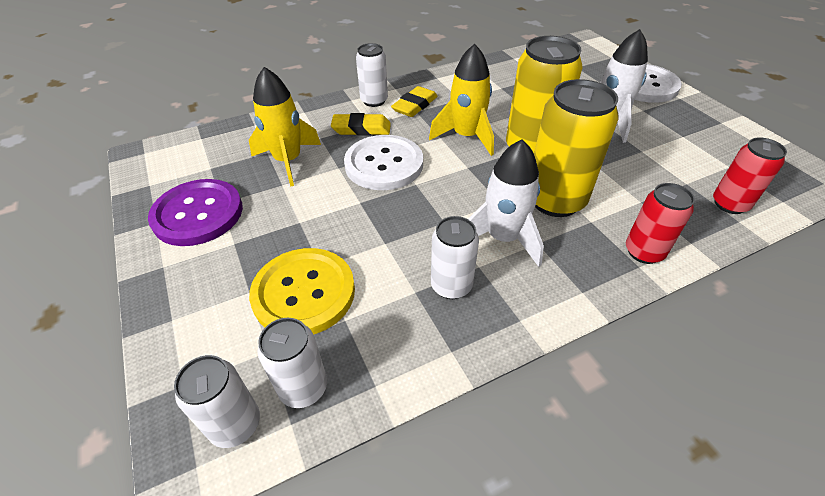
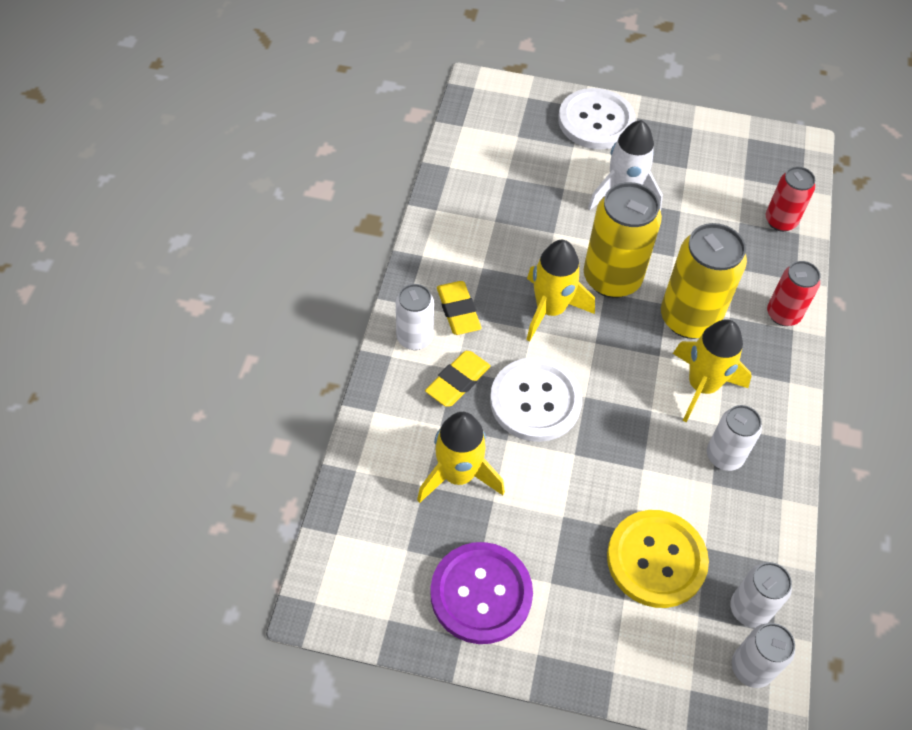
camera: 55 degrees left, 10 degrees up
(503, 238) = (702, 386): white rocket -> yellow rocket

